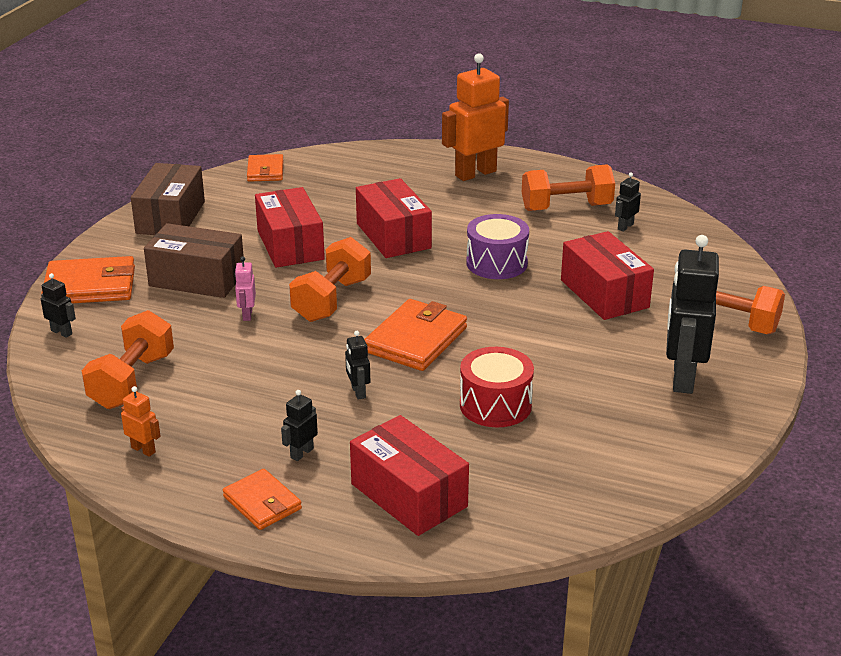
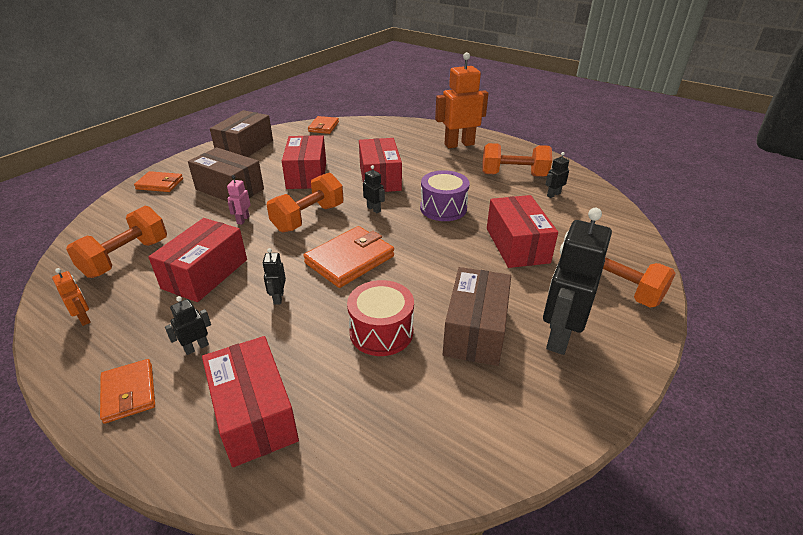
camera: 15 degrees right, 5 degrees up
(62, 332) = (114, 213): black robot -> black robot (374, 209)
(90, 286) = (160, 184): orange wallet -> orange wallet, size x0.62
(250, 382) = (205, 274): none -> red box
(594, 387) = (475, 330): none -> brown box

